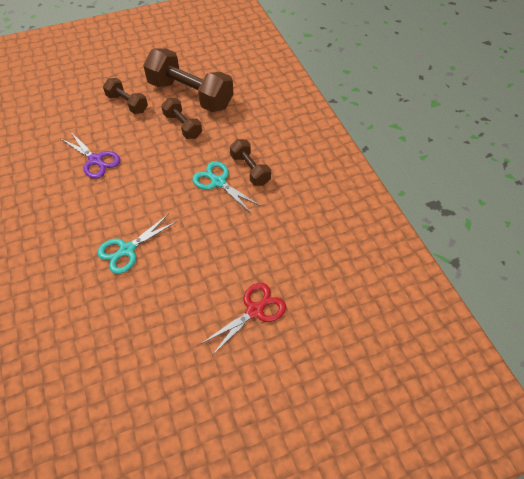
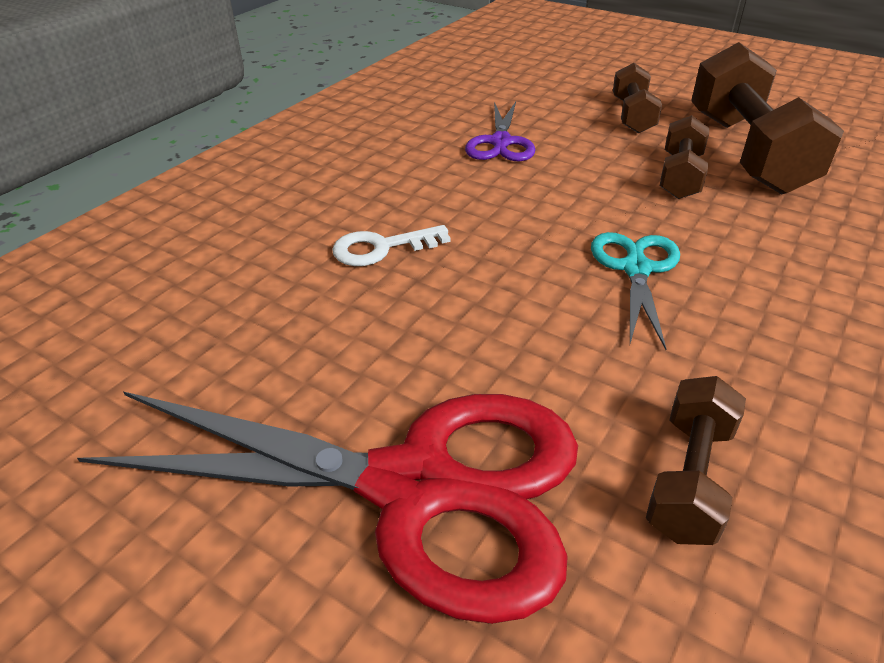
camera: 55 degrees right, 15 degrees down
(127, 250) = (381, 248): turquoise scissors -> white key
(250, 169) = (721, 291): brown dumbbell -> brown dumbbell (689, 478)
(255, 310) = (414, 487): red scissors -> red scissors, size x2.05

